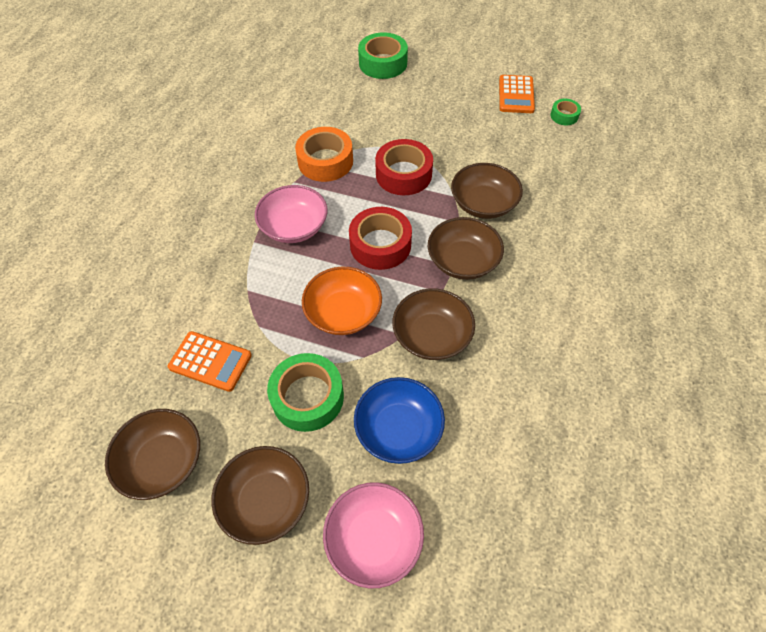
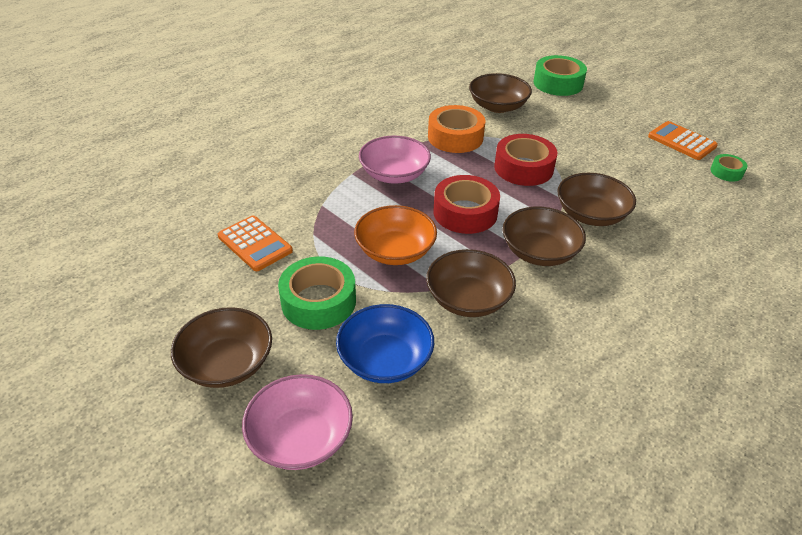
camera: 25 degrees right, 15 degrees down
(163, 461) = (165, 298): brown bowl -> brown bowl (498, 106)
(516, 95) = (682, 141): orange calculator -> orange calculator turned 105 degrees clockwise

